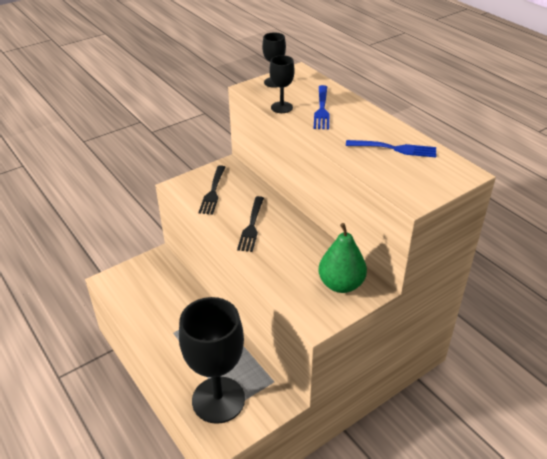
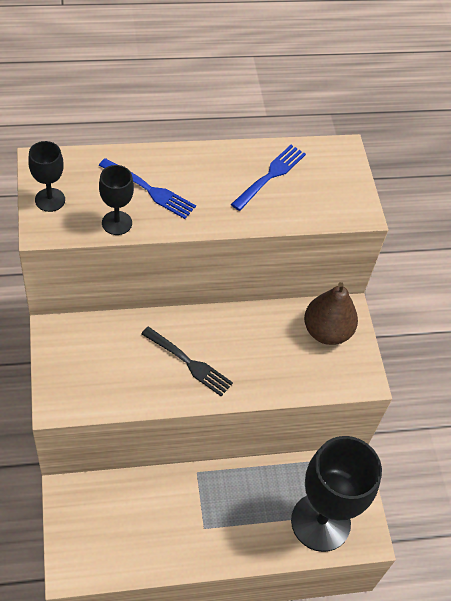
camera: 70 degrees left, 15 degrees up
(213, 192) = (97, 372): black fork -> none
(341, 284) = (326, 331): green pear -> brown pear

